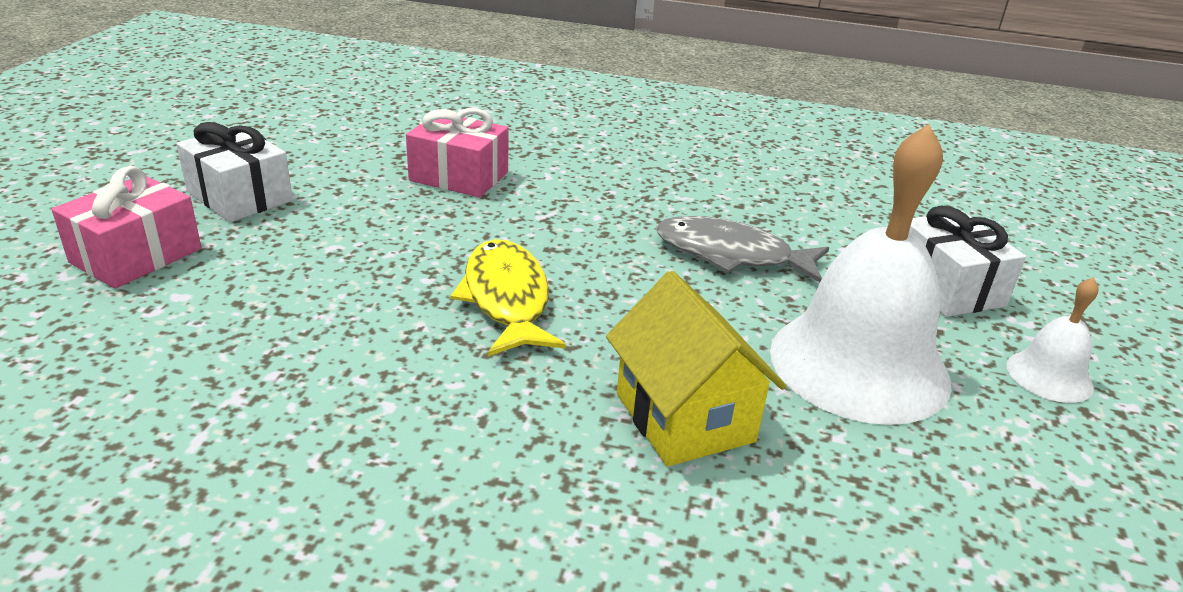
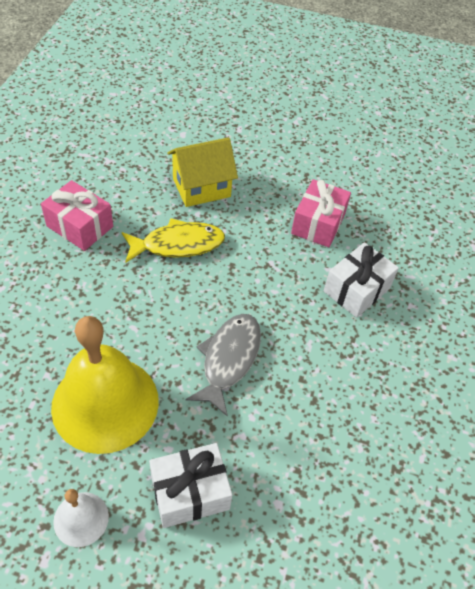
camera: 90 degrees right, 20 degrees up
(136, 255) = (216, 115): pink gift -> pink gift (80, 226)
(239, 196) = (277, 138): white gift -> white gift (356, 290)
(684, 417) = (72, 310): yellow house -> yellow house (201, 188)
(859, 364) = (105, 403): white bell -> yellow bell

